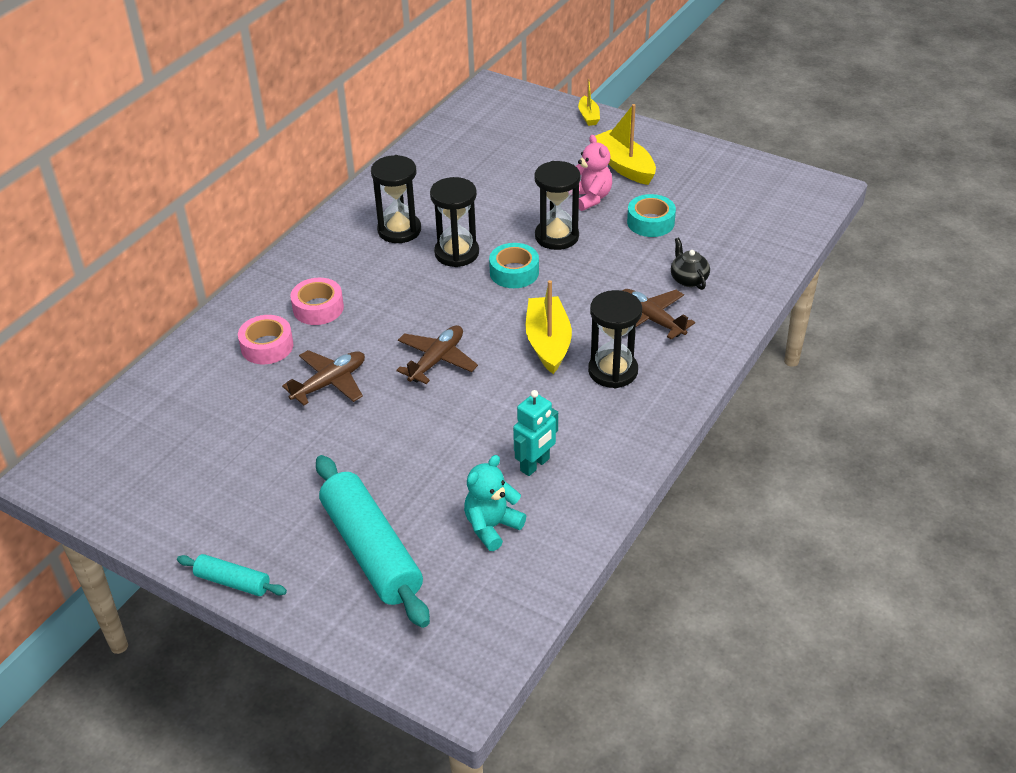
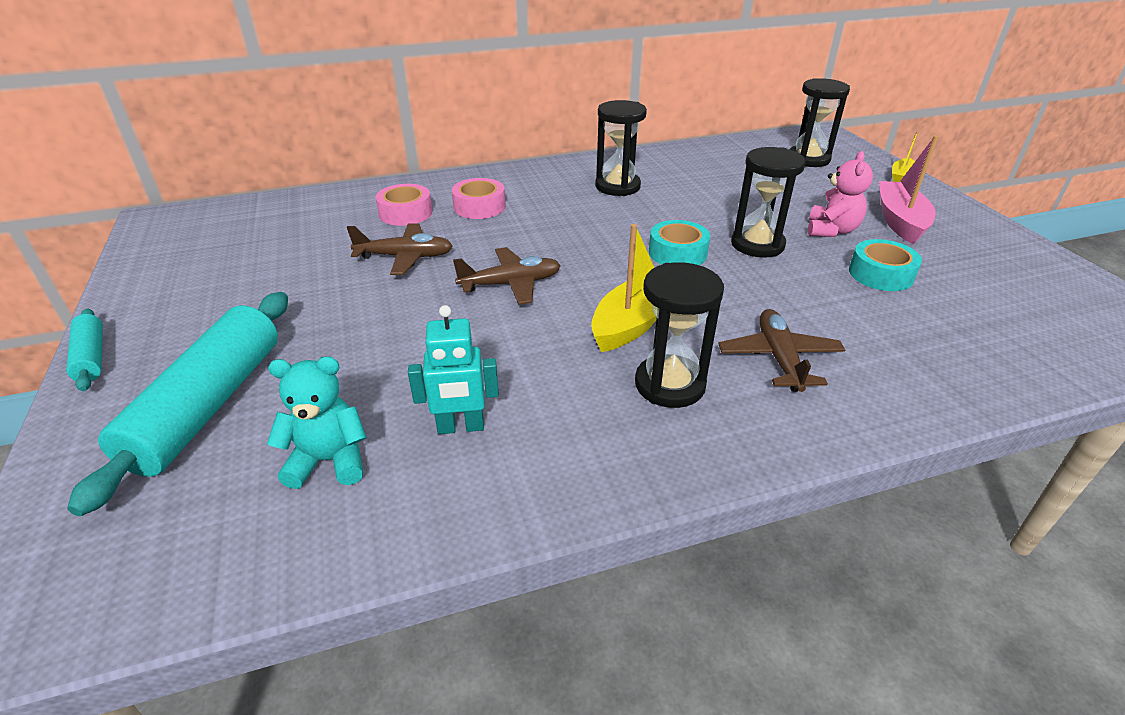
camera: 40 degrees right, 5 degrees down
(456, 253) = (644, 219): black hourglass -> black hourglass (808, 159)
(624, 166) = (899, 221): yellow boat -> pink boat
(688, 279) = (873, 342): black teapot -> none

